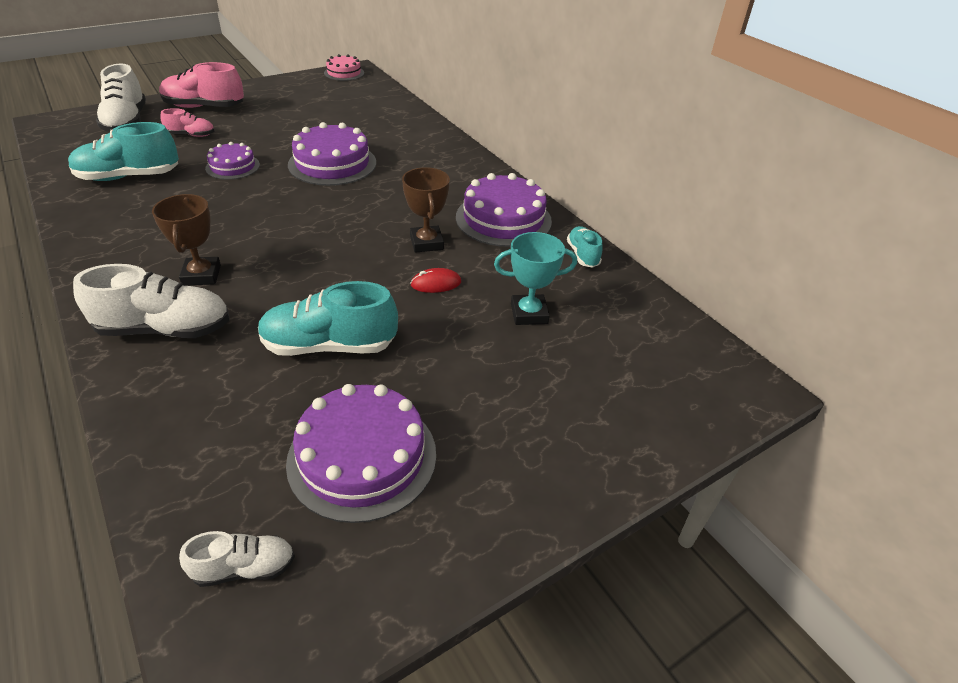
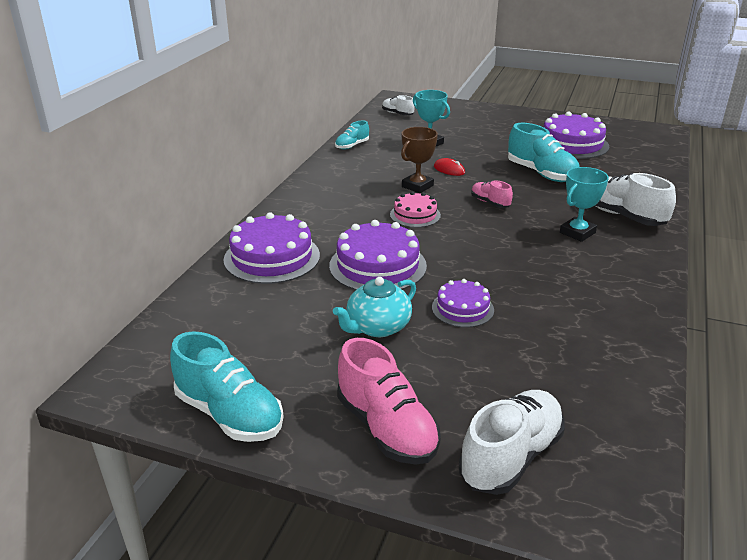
camera: 125 degrees left, 10 degrees down
(129, 177) = (570, 349): turquoise shoe -> turquoise shoe (229, 414)
(191, 135) = (456, 378): pink shoe -> pink shoe (490, 203)
(201, 275) = (577, 233): brown trophy -> turquoise trophy
(244, 568) = (642, 143): white shoe -> white shoe (397, 114)
(273, 135) = (377, 327): none -> turquoise teapot
(344, 73) = (126, 392): pink cake -> pink cake (415, 215)
(503, 219) = (349, 175): purple cake -> purple cake (272, 257)

